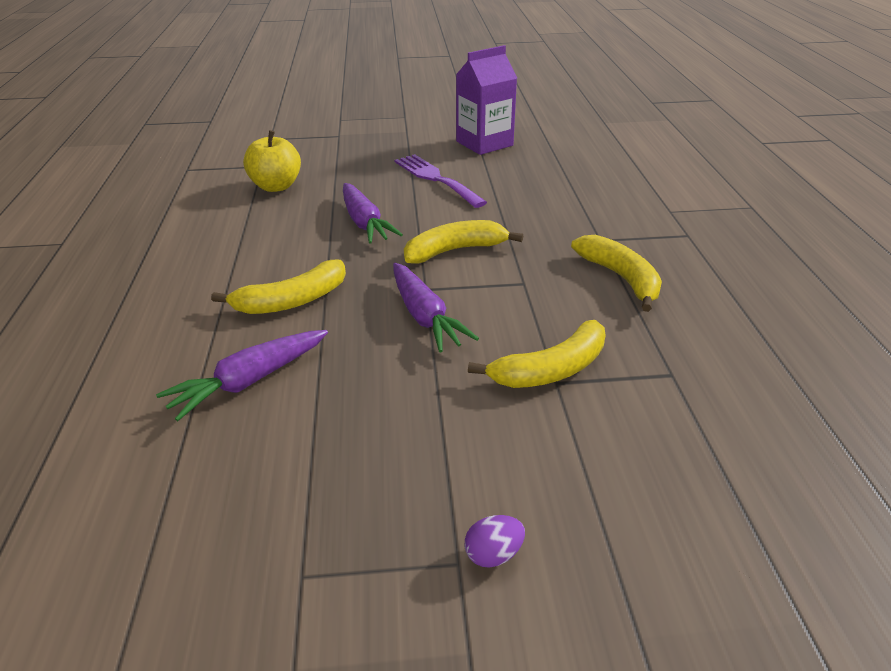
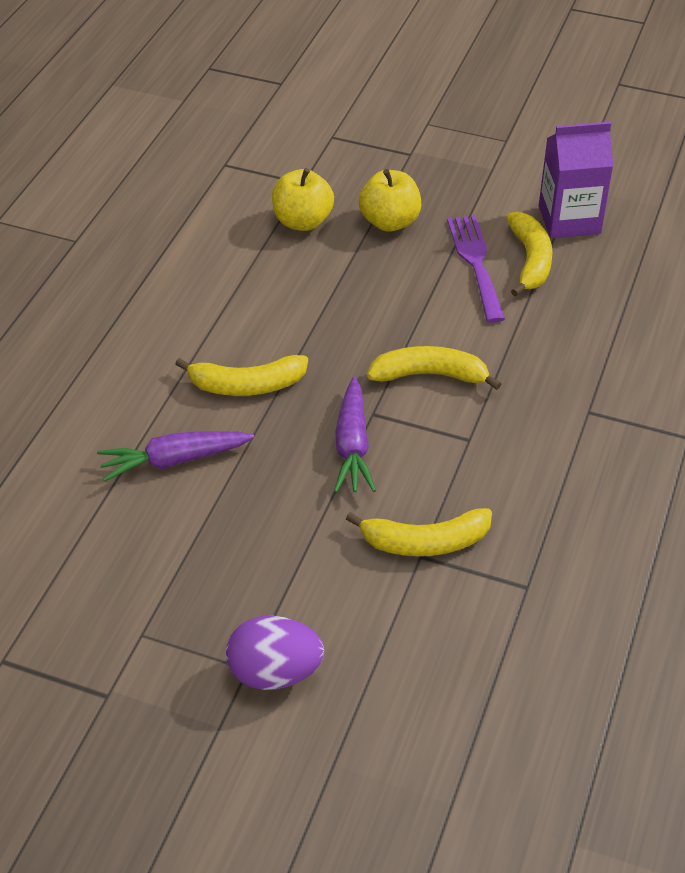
camera: 25 degrees right, 10 degrees up
(350, 172) = (390, 222): none -> yellow apple
(364, 223) = (363, 306): purple carrot -> none
(493, 554) = (275, 673): purple egg -> purple egg, size x2.02
(621, 278) = (568, 467): yellow banana -> yellow banana (530, 260)

